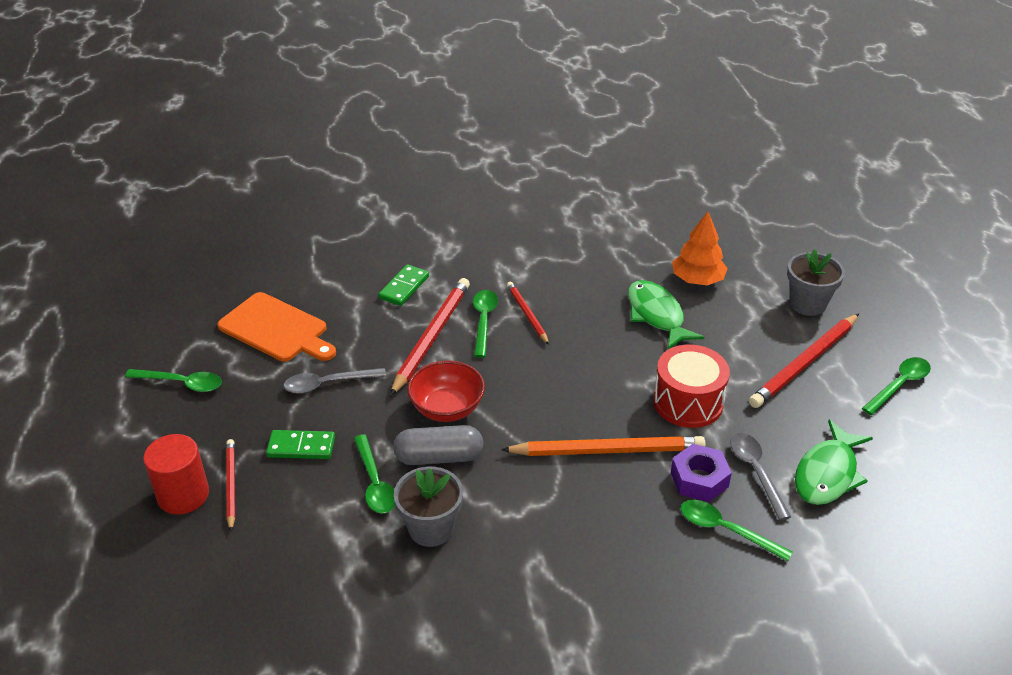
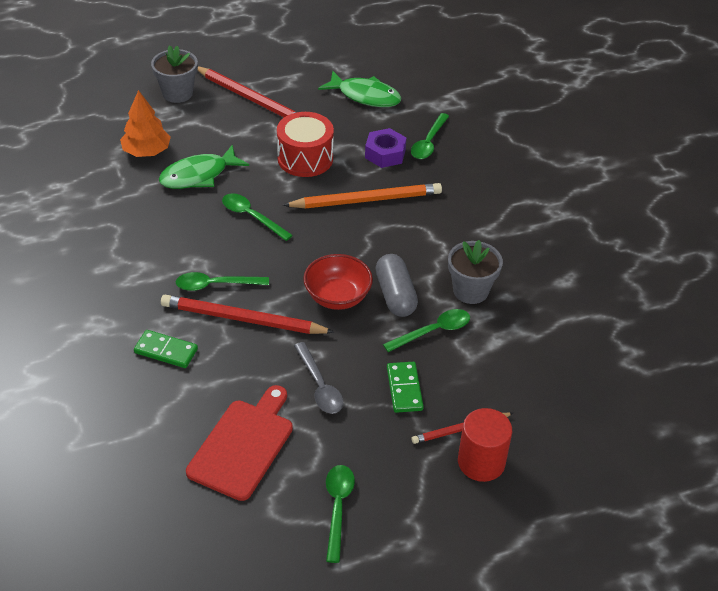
camera: 100 degrees left, 5 degrees up
(276, 329) = (243, 445): orange cutting board -> red cutting board
(527, 314) = (203, 256): red pencil -> none
(607, 450) = (366, 200): orange pencil -> orange pencil turned 90 degrees clockwise
(756, 472) = (371, 127): grey spoon -> none
(899, 385) = (269, 58): green spoon -> green spoon (252, 217)

